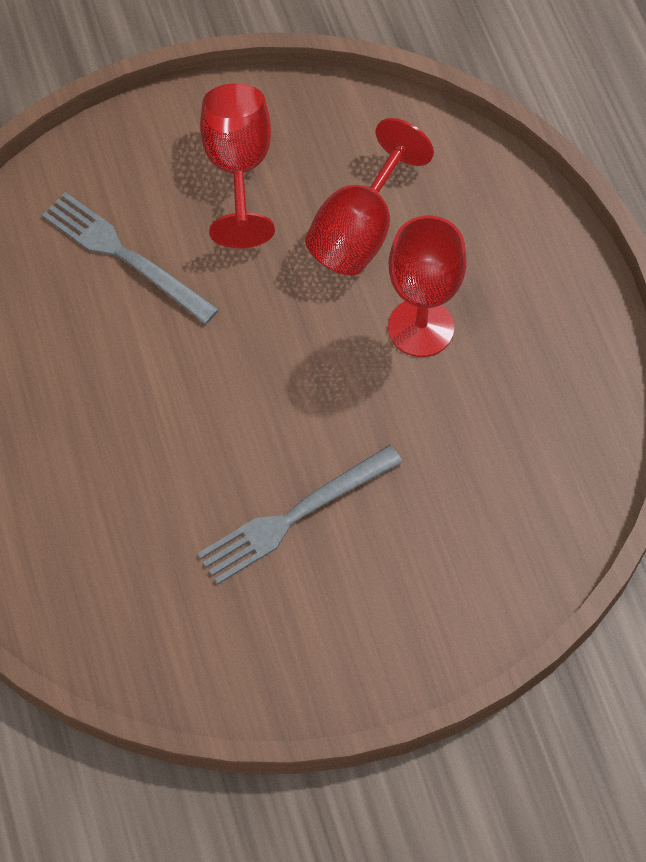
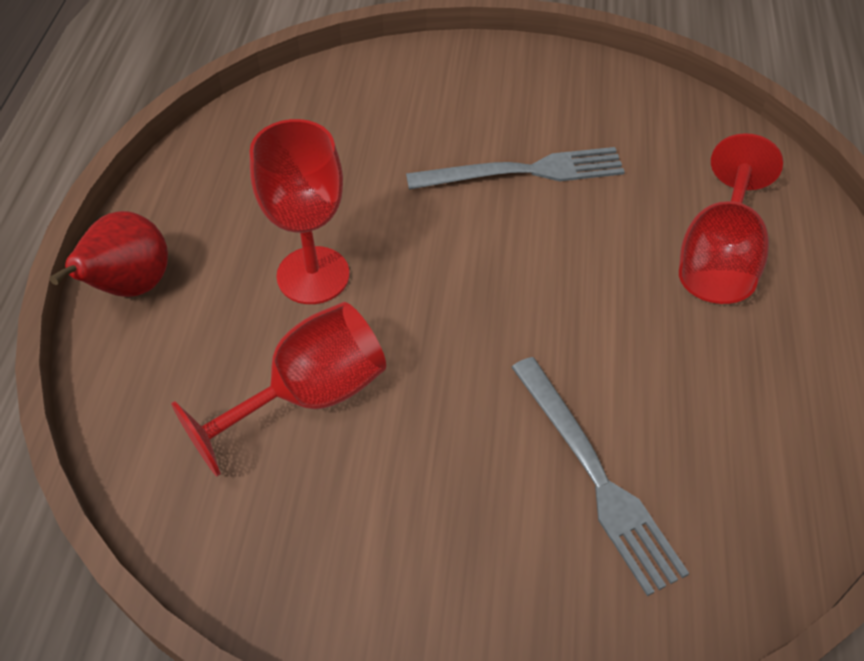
camera: 155 degrees left, 10 degrees down
(238, 168) = (405, 535): red goblet -> red goblet (718, 258)
(559, 258) = (130, 287): none -> red pear

